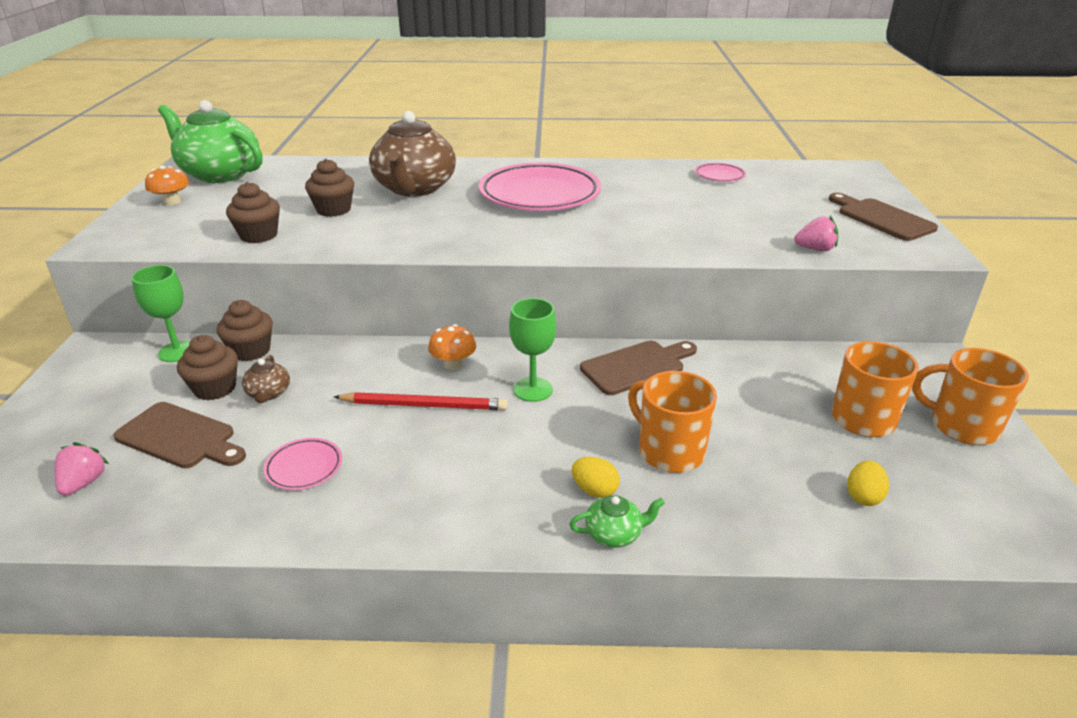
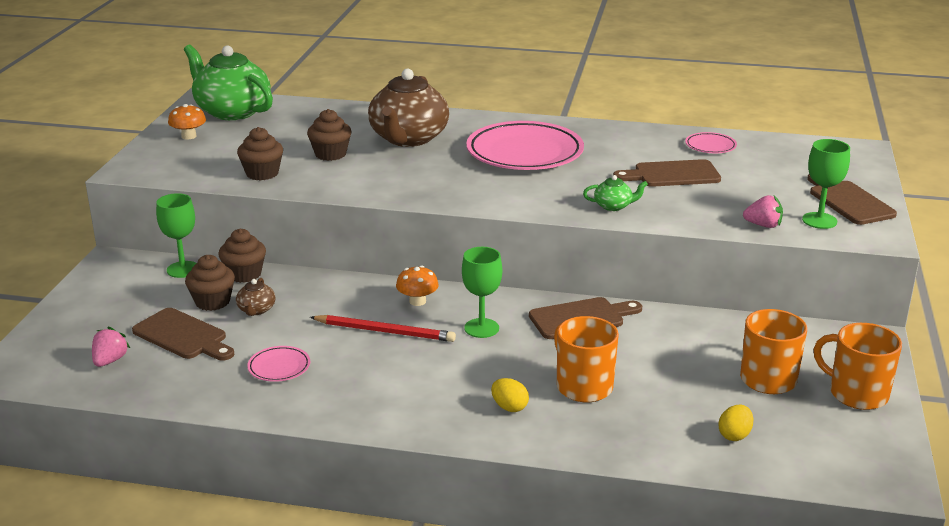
camera: 10 degrees right, 5 degrees down
(614, 534) = (515, 438): green teapot -> green teapot (613, 206)
(696, 205) = (672, 174): none -> brown cutting board
(867, 240) = (819, 220): none -> green goblet

